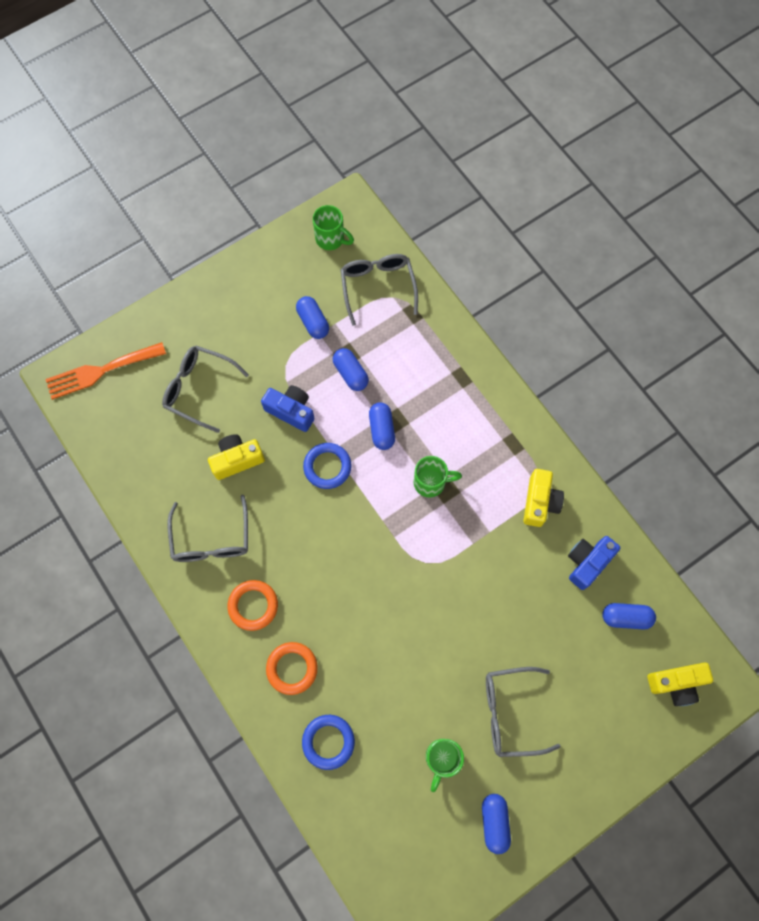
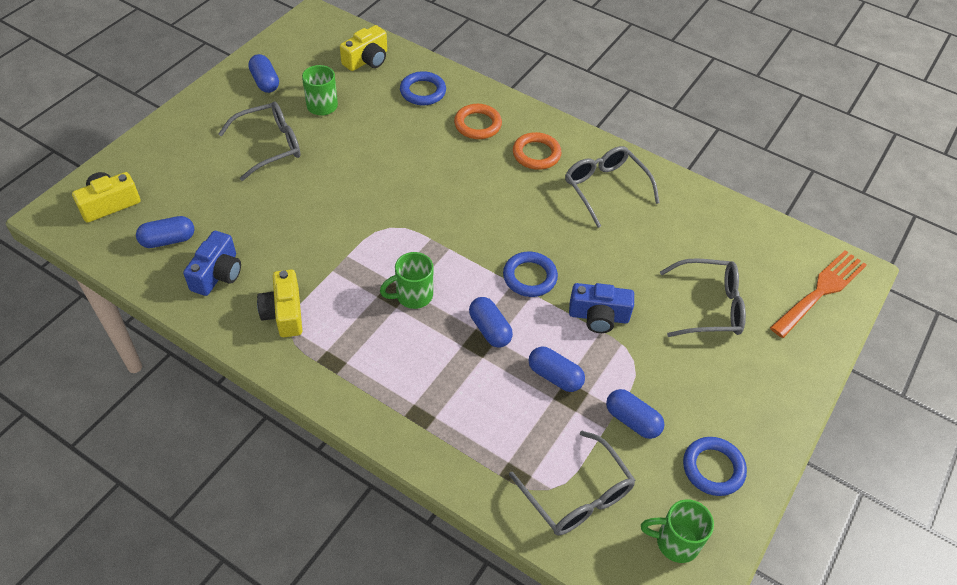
camera: 155 degrees right, 20 degrees down
(237, 460) = (625, 256): yellow camera -> yellow camera (367, 60)
(278, 272) = (713, 468): none -> blue ring

